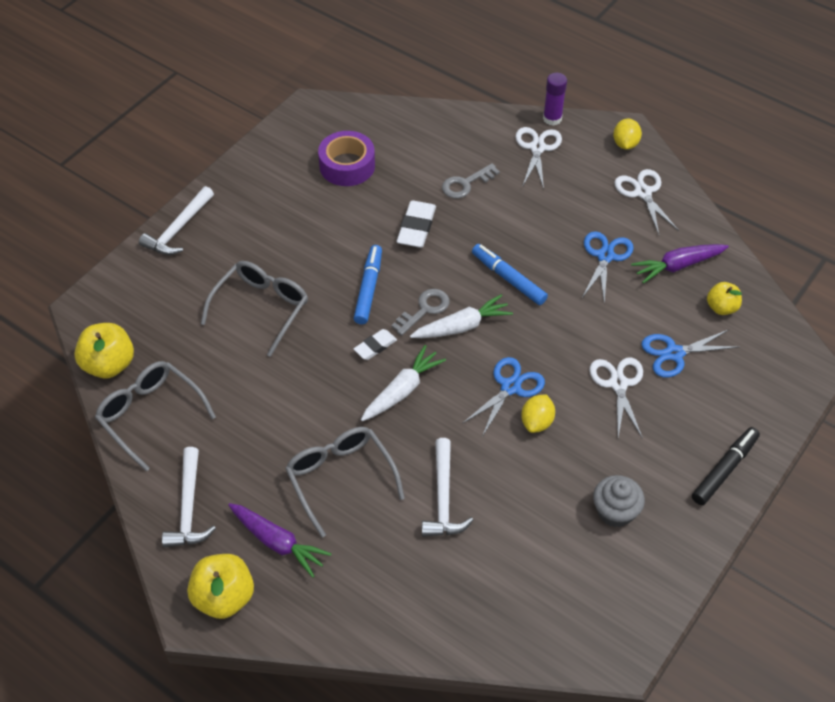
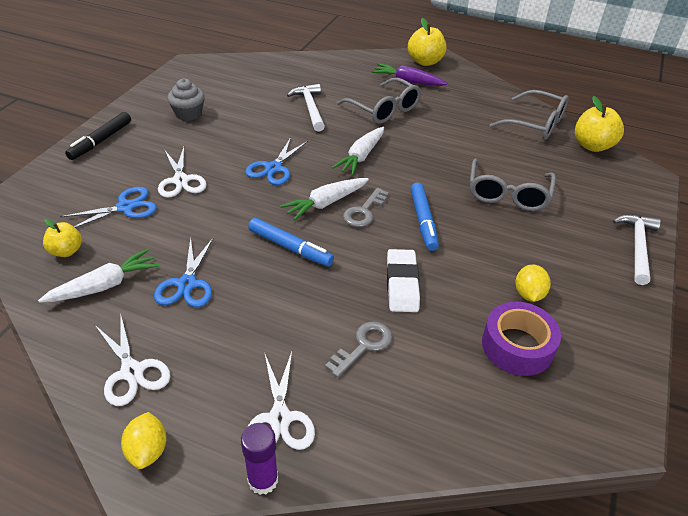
camera: 165 degrees right, 10 degrees down
(188, 508) = (472, 89): white hammer -> none
(375, 346) = (395, 180): white eraser -> none
(537, 422) = (249, 150): yellow lemon -> yellow lemon (528, 294)
(677, 266) = (104, 285): purple carrot -> white carrot

